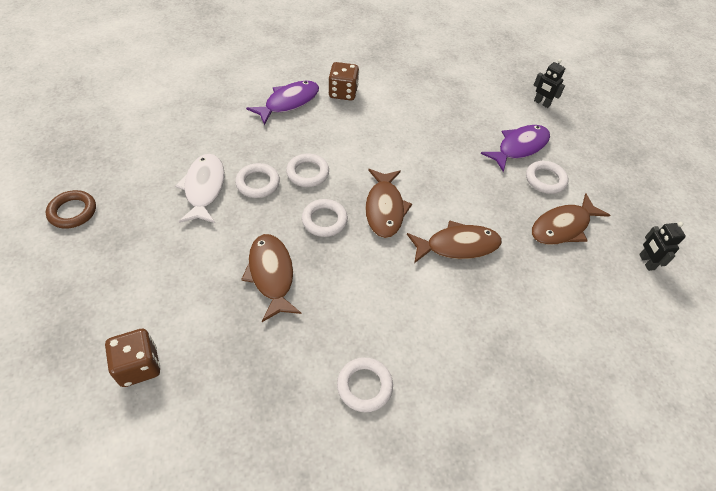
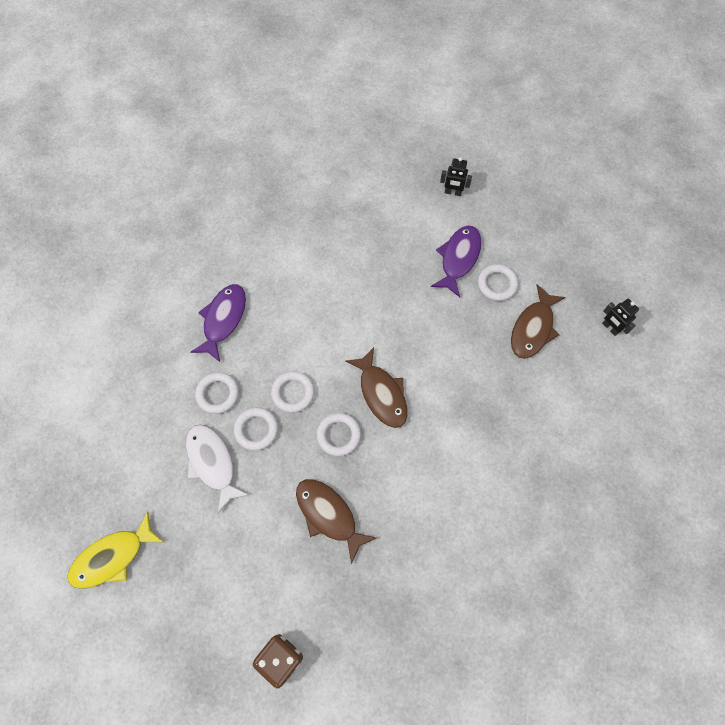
camera: 25 degrees left, 15 degrees up
(73, 212) = (112, 557): brown ring -> yellow fish
(343, 93) = (267, 279): brown dice -> none
(364, 386) = (459, 568): white ring -> white ring (218, 394)
(458, 246) = (461, 397): brown fish -> none

